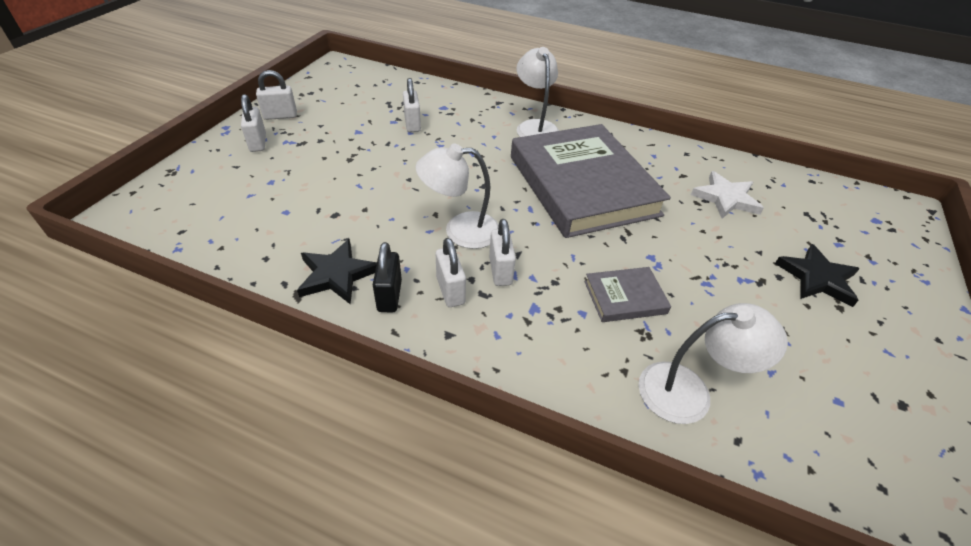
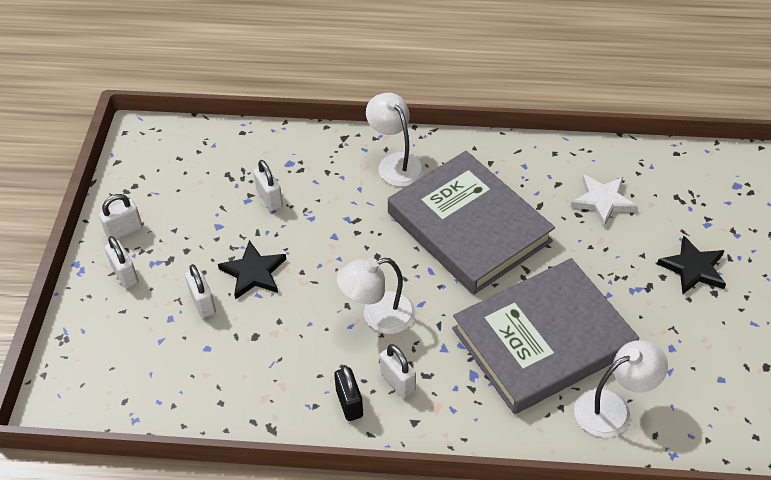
camera: 15 degrees left, 5 degrees up
(337, 274) = (293, 398): black star -> black star (253, 272)
(500, 271) = (431, 348): white padlock -> white padlock (203, 303)
(624, 297) = (542, 340): grey book -> grey book, size x2.40

